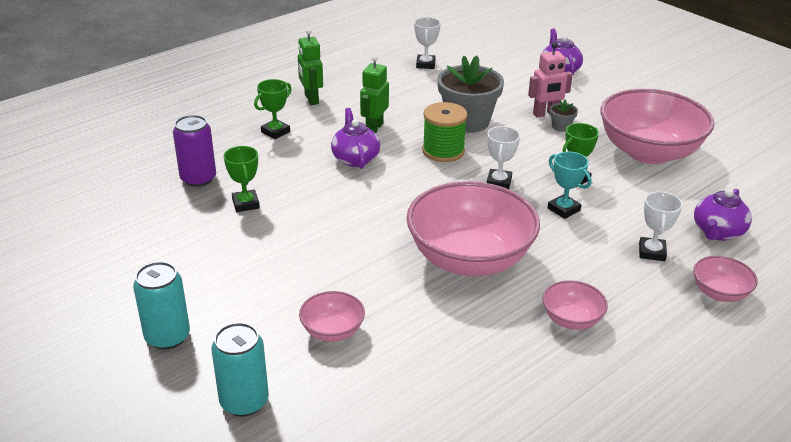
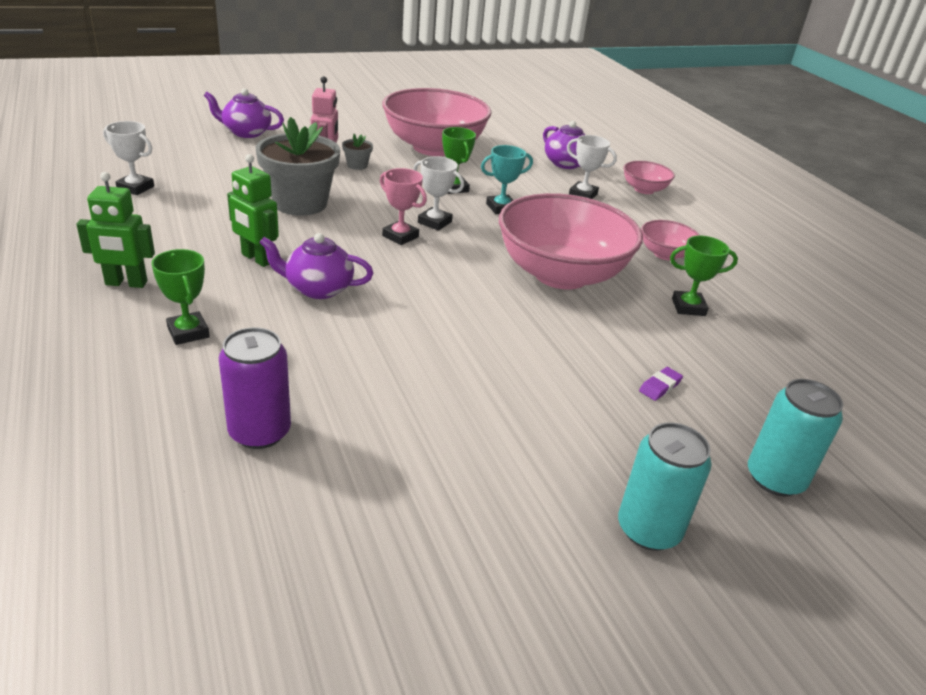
camera: 75 degrees left, 0 degrees up
(245, 204) = (364, 398): green trophy -> green trophy (688, 307)
(332, 331) = (660, 386): pink bowl -> purple eraser
(443, 151) = (350, 232): green spool -> none
(459, 172) = (400, 236): none -> pink trophy

